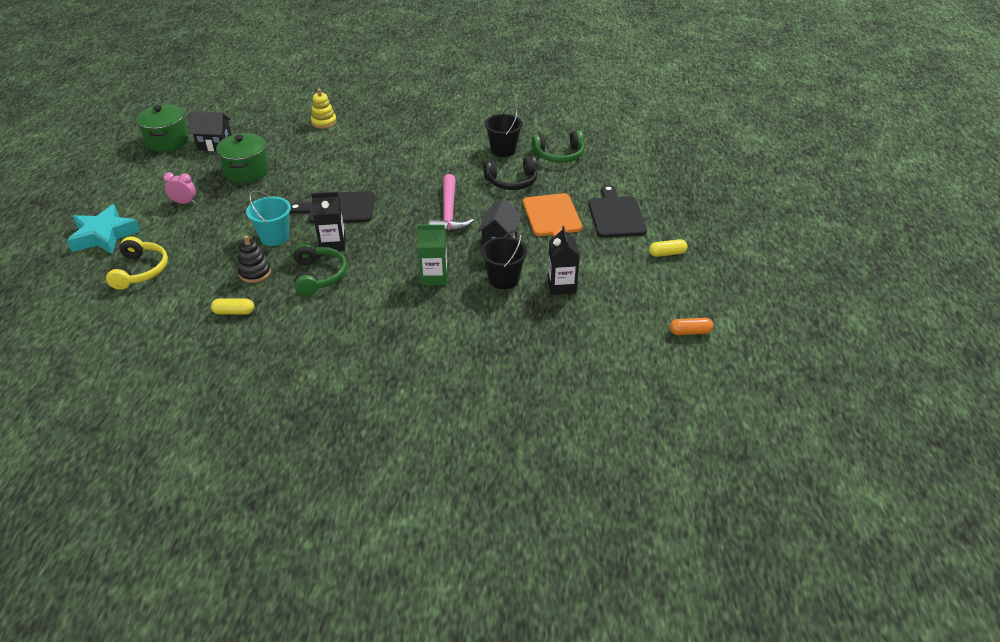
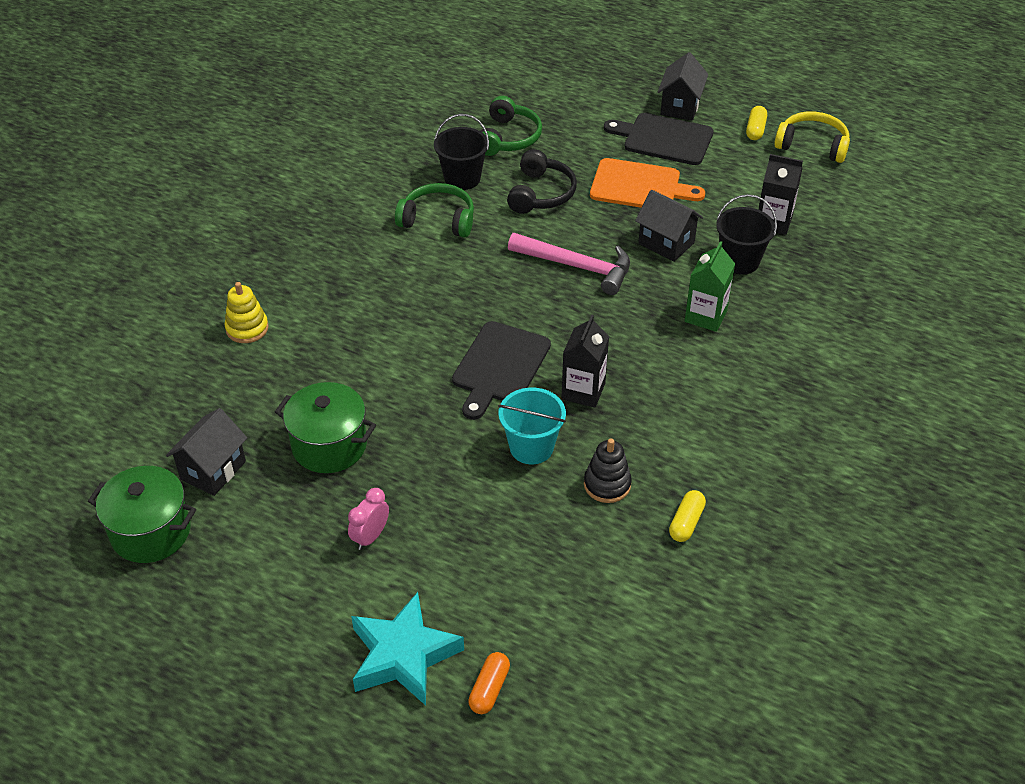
camera: 65 degrees left, 5 degrees up
(140, 270) = (530, 617): yellow headphones -> yellow headphones (812, 145)
(319, 276) = (648, 420): green headphones -> green headphones (438, 220)
(661, 213) = (680, 107): none -> black house
(690, 332) = (890, 162): orange capsule -> orange capsule (489, 689)

